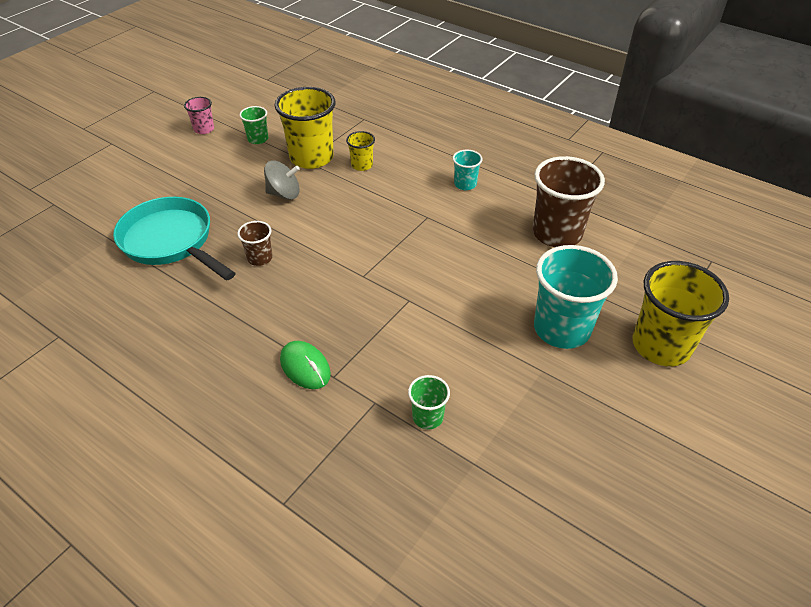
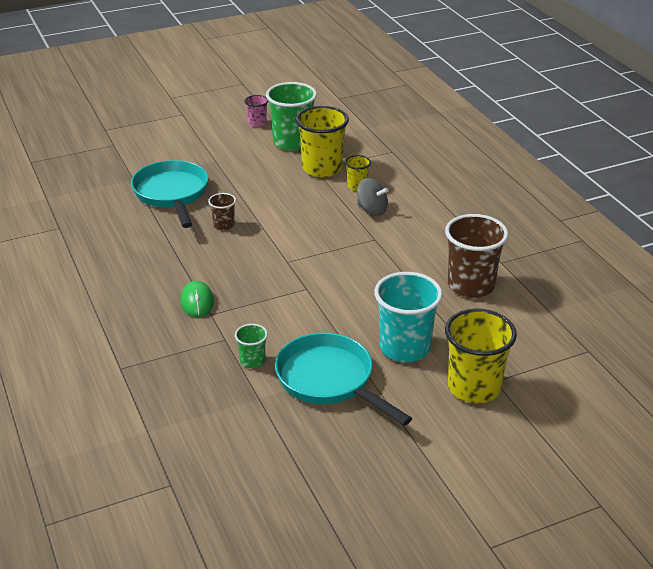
camera: 30 degrees right, 10 degrees down
(258, 139) = (292, 142): green cup -> green cup, size x2.05
(284, 194) = (278, 188): grey spinning top -> grey spinning top (372, 210)
(465, 184) = (429, 226): turquoise cup -> none
(526, 403) = (329, 380): none -> turquoise pan

